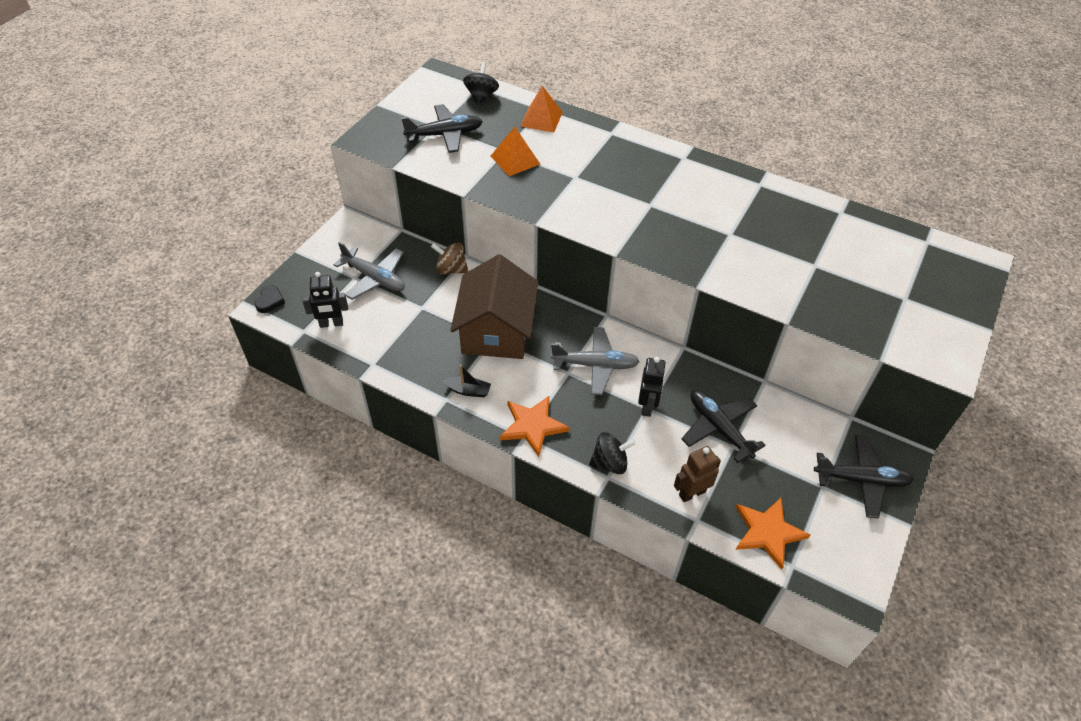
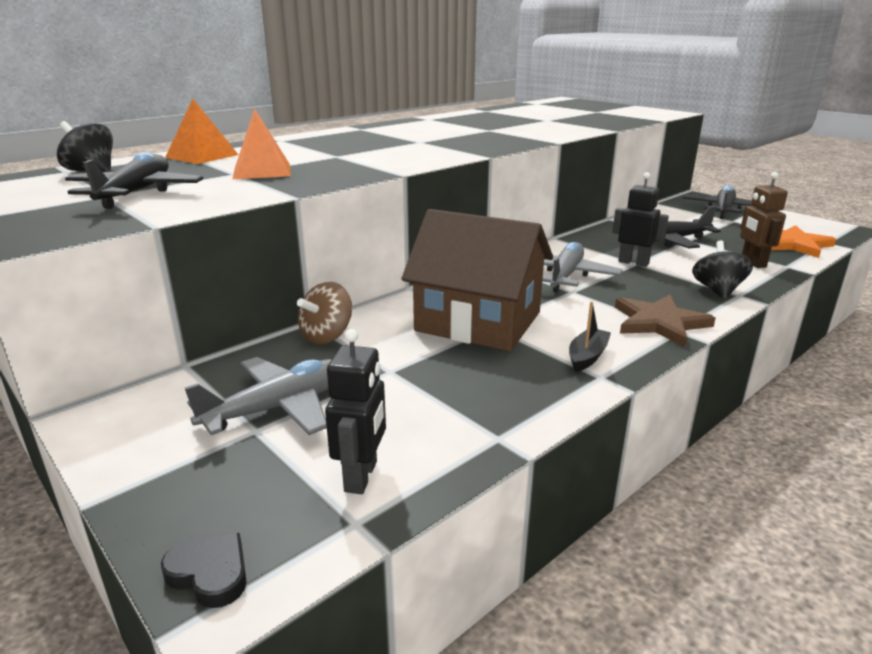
camera: 70 degrees left, 25 degrees down
(532, 426) = (659, 323): orange star -> brown star

